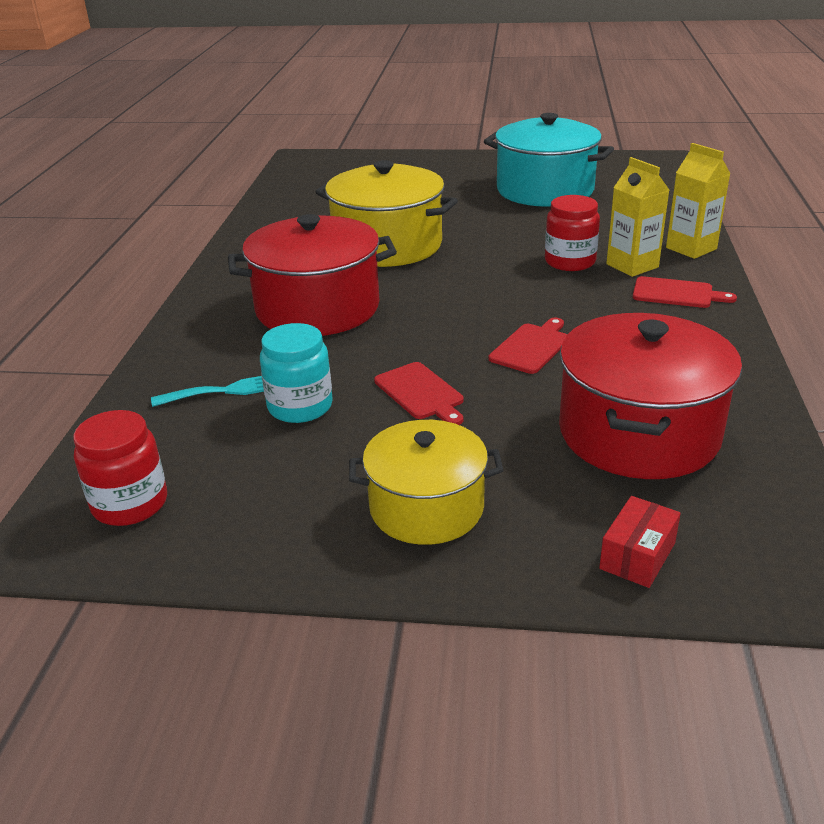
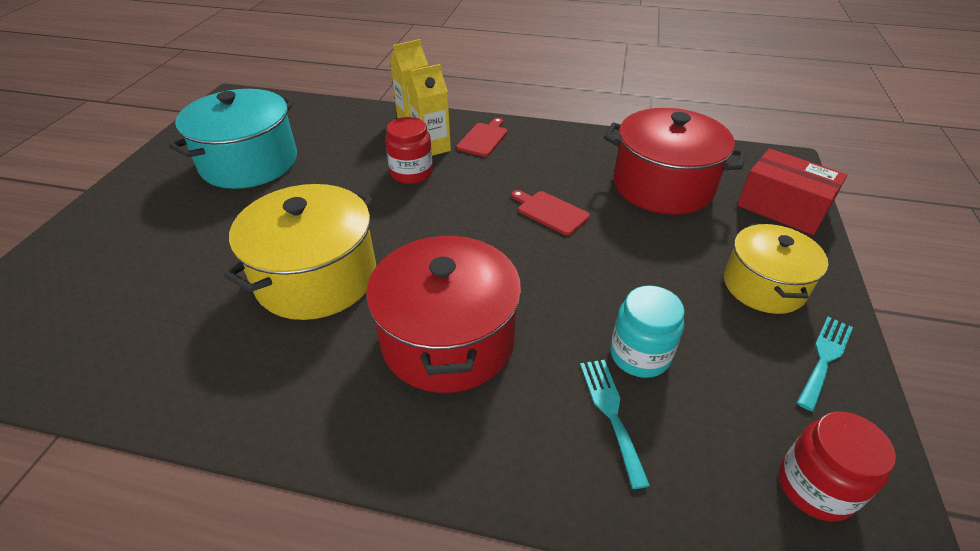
camera: 85 degrees left, 10 degrees up
(296, 542) = (824, 358): none -> turquoise fork
(421, 393) = (616, 276): red cutting board -> none
(637, 556) = (782, 207): red box -> red box, size x1.83

